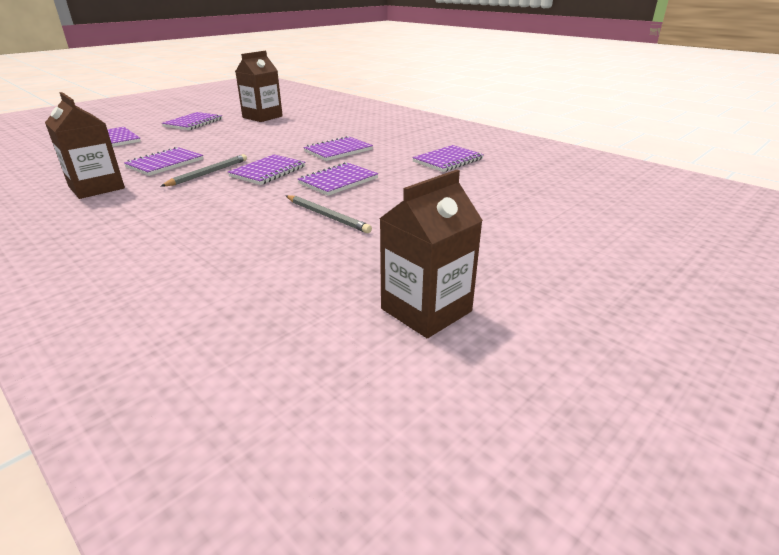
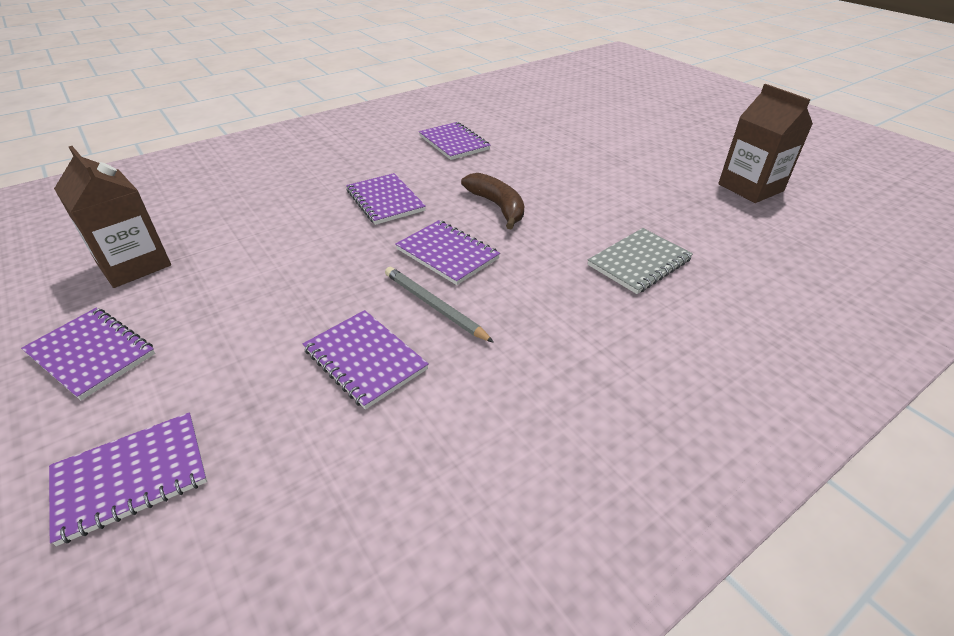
camera: 80 degrees left, 10 degrees up
(96, 187) = (465, 428): brown carton -> none
(249, 234) = (639, 262): none -> grey notebook
(327, 216) = (594, 217): grey pencil -> none
(338, 181) = (497, 206): purple notebook -> brown banana

